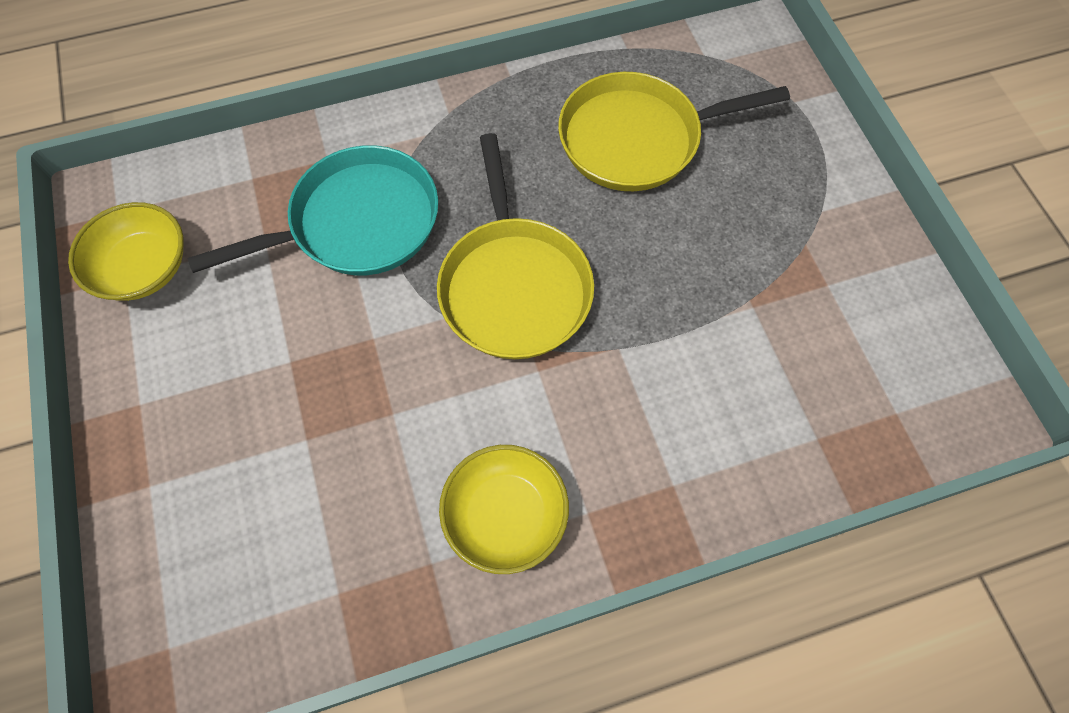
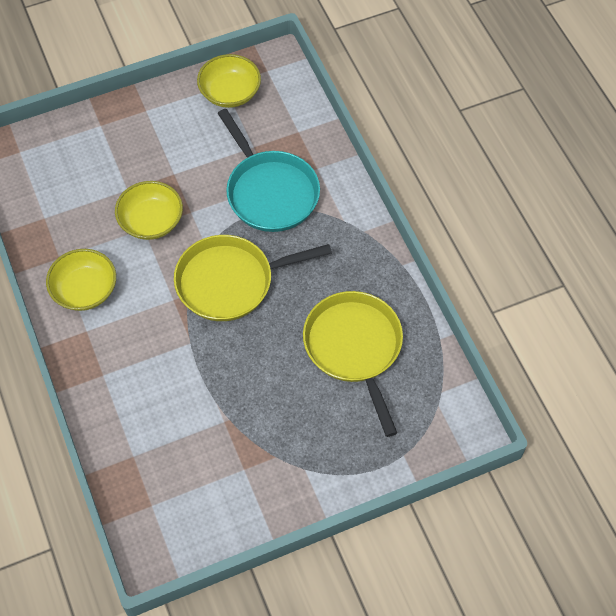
camera: 85 degrees right, 5 degrees down
(380, 400) = (151, 221): none -> yellow bowl

